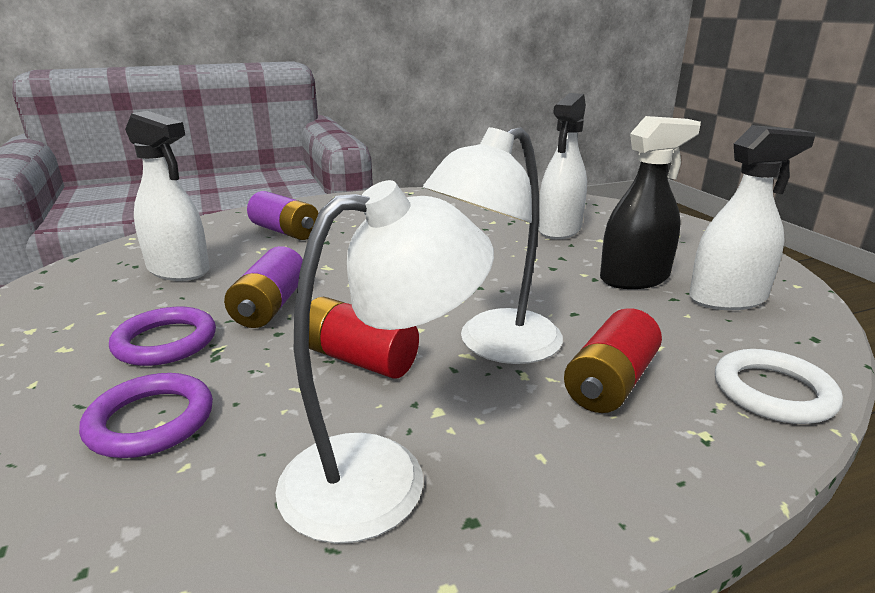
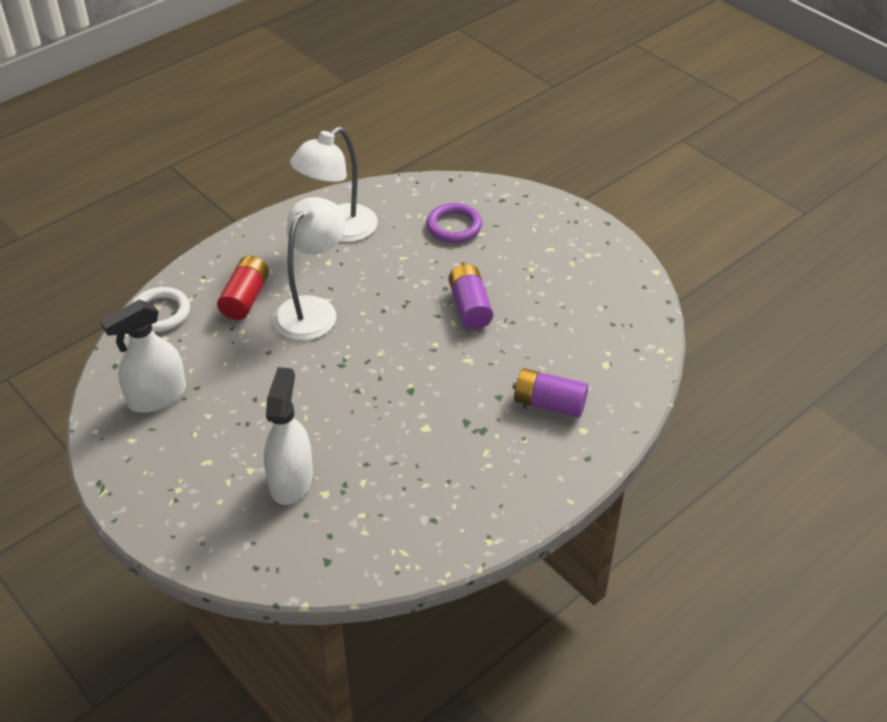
camera: 160 degrees right, 20 degrees up
(165, 342) = (501, 266): purple ring -> none
(178, 270) = (573, 326): white spray bottle -> none
(359, 359) = (384, 281): red battery -> none
(634, 278) = (223, 406): black spray bottle -> none

